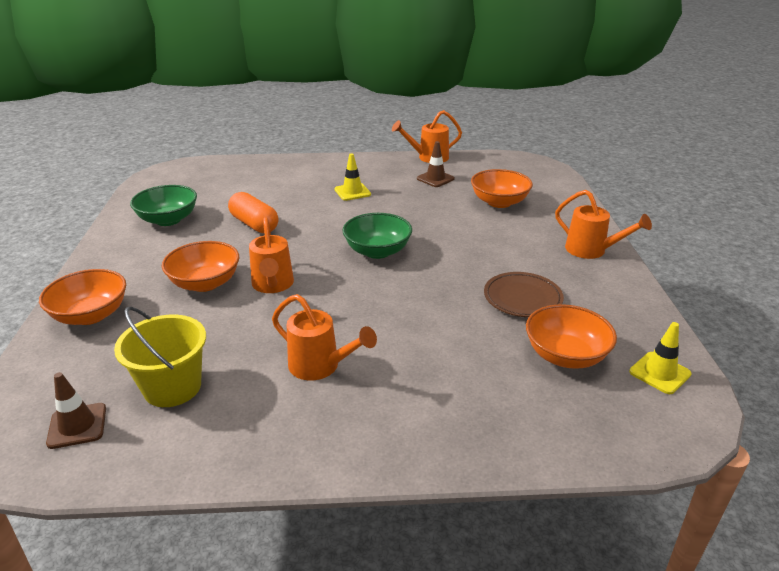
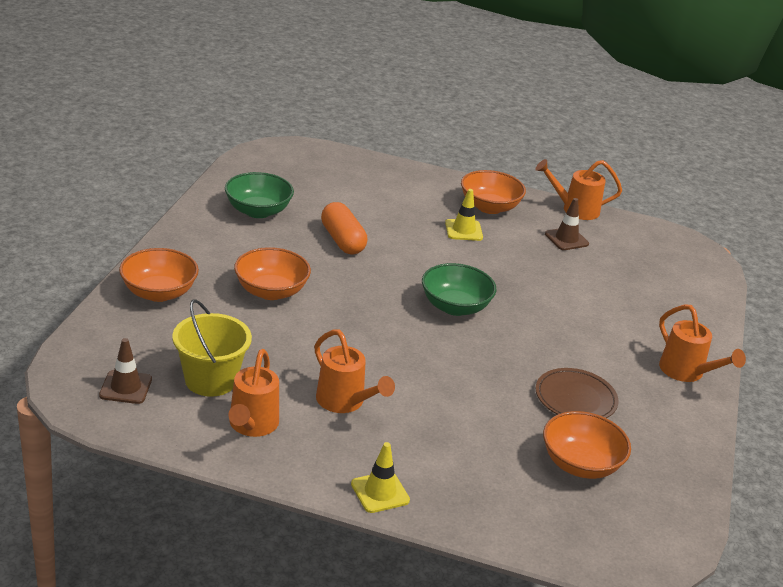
camera: 15 degrees right, 0 degrees up
(273, 285) = (334, 312): orange watering can -> orange watering can (252, 425)
(499, 202) = (622, 288): orange bowl -> orange bowl (489, 207)
(659, 373) = (661, 508): yellow traffic cone -> yellow traffic cone (380, 492)

